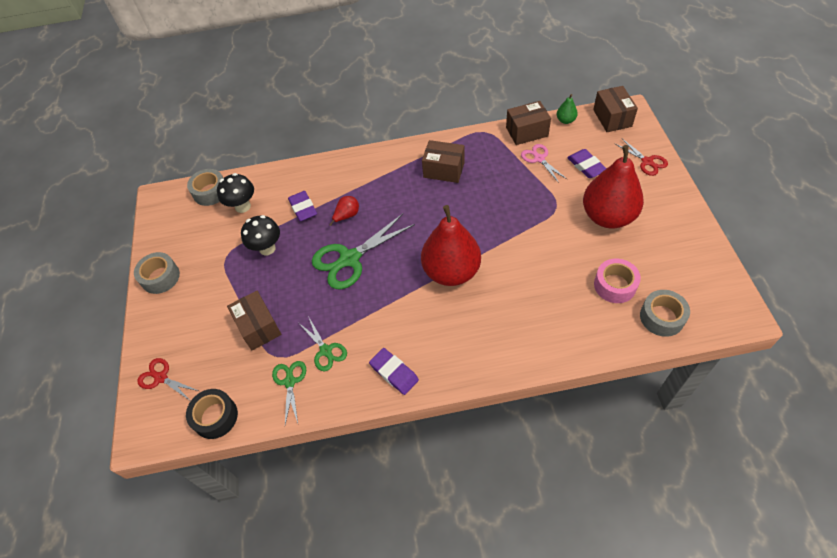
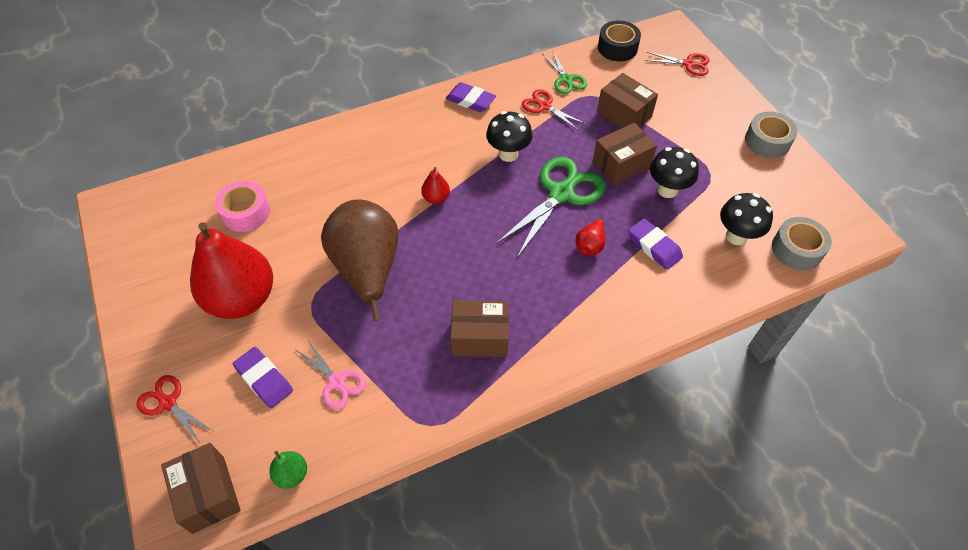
camera: 160 degrees right, 0 degrees up
(326, 350) = (544, 106): green scissors -> red scissors
(378, 303) = (508, 154): none -> black mushroom
(451, 271) = (436, 198): red pear -> red pear, size x0.41
(514, 223) = (367, 269): none -> brown pear
(527, 132) = (359, 436): brown box -> brown box (621, 164)
(662, 317) = (199, 188): grey tape -> none

